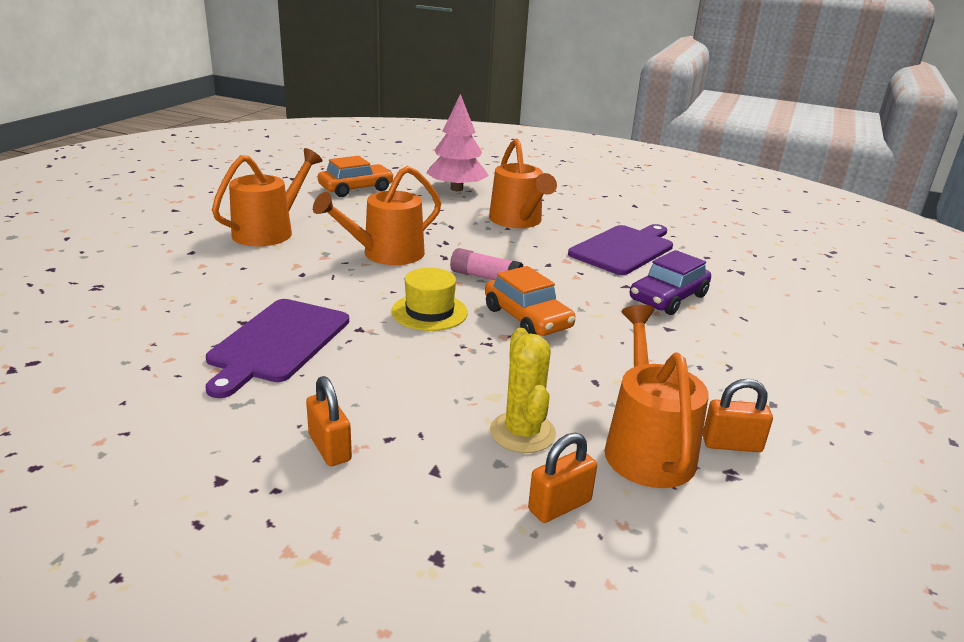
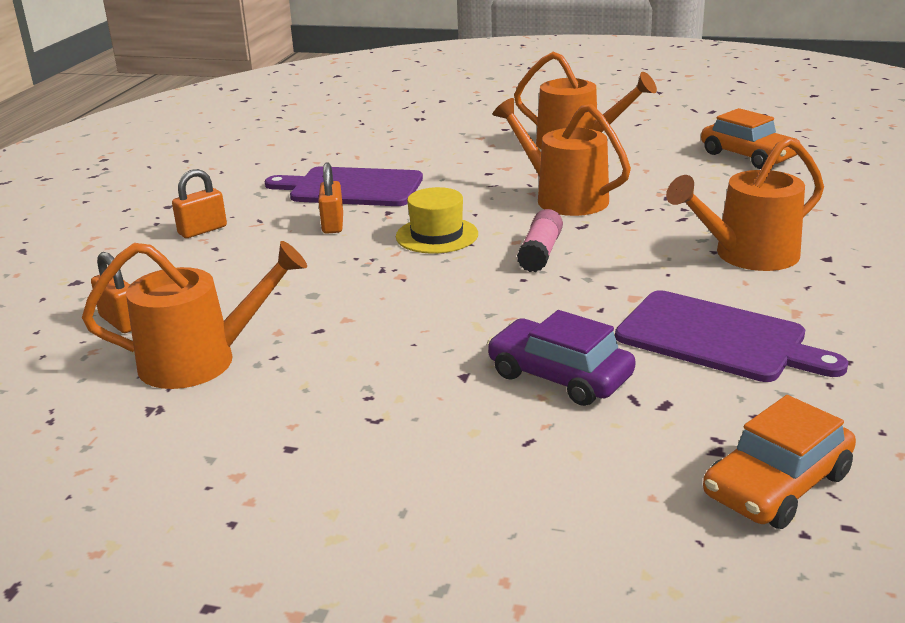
camera: 85 degrees right, 0 degrees up
(456, 189) = (827, 206): pink tree -> none
(522, 432) = (223, 299): yellow cactus -> none
(527, 318) = (447, 284): orange car -> orange car (777, 485)
(731, 444) = (204, 411): orange padlock -> orange padlock (333, 224)

